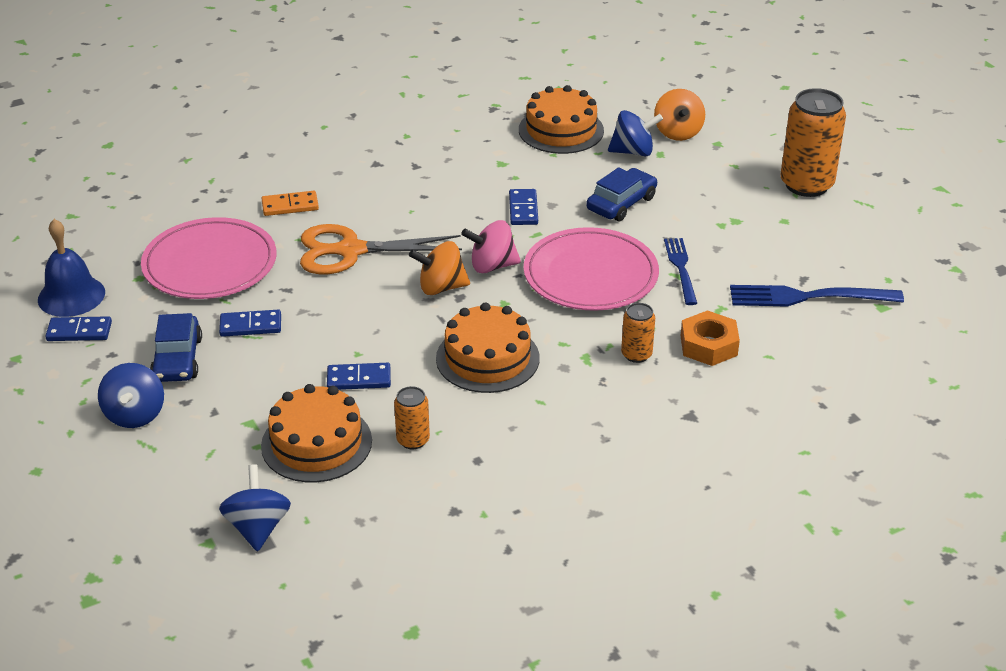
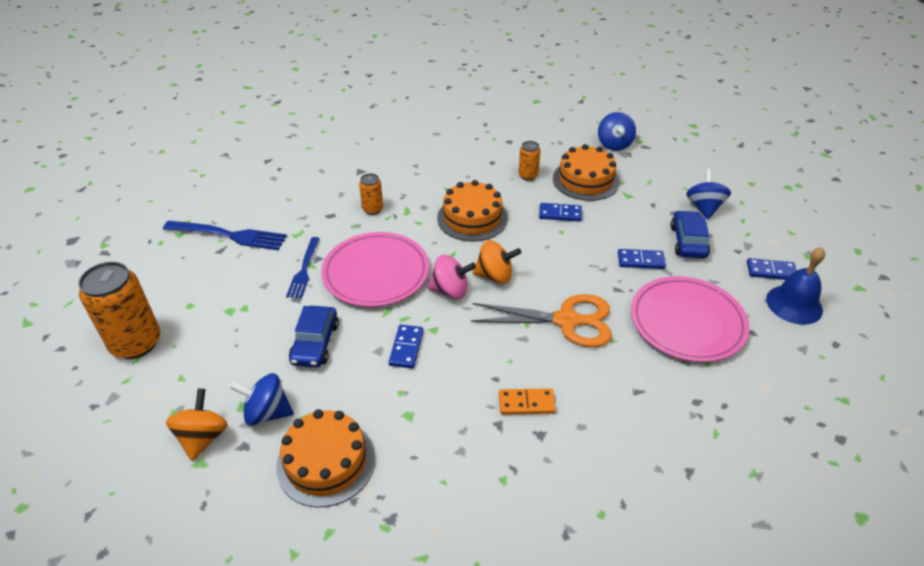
camera: 170 degrees left, 5 degrees up
(290, 206) = (626, 382): orange domino -> orange domino (526, 403)
(621, 203) = (315, 343): blue car -> blue car turned 45 degrees counterclockwise
(708, 345) = (322, 210): orange nut -> none

